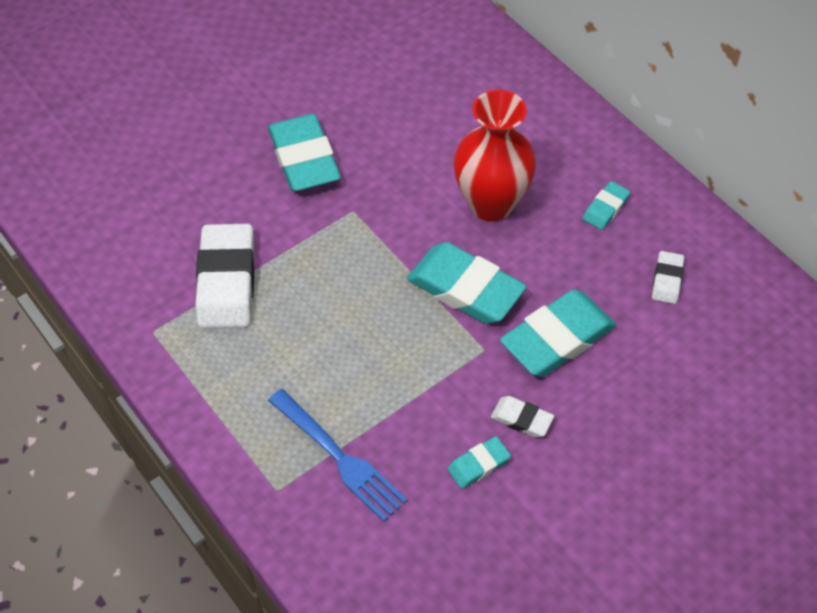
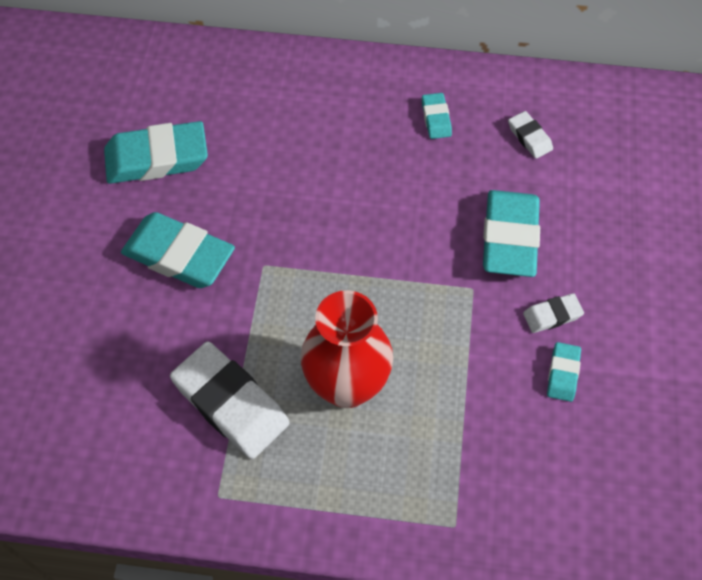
camera: 45 degrees left, 5 degrees up
(339, 457) = (469, 459): blue fork -> none
(465, 289) = (410, 255): turquoise eraser -> turquoise eraser (157, 158)
(491, 204) = (357, 178): red vase -> red vase (347, 385)

